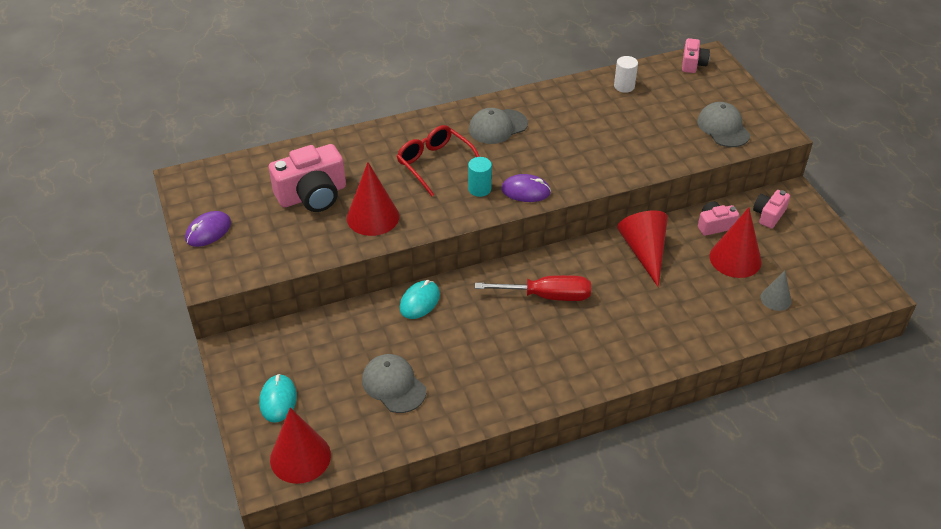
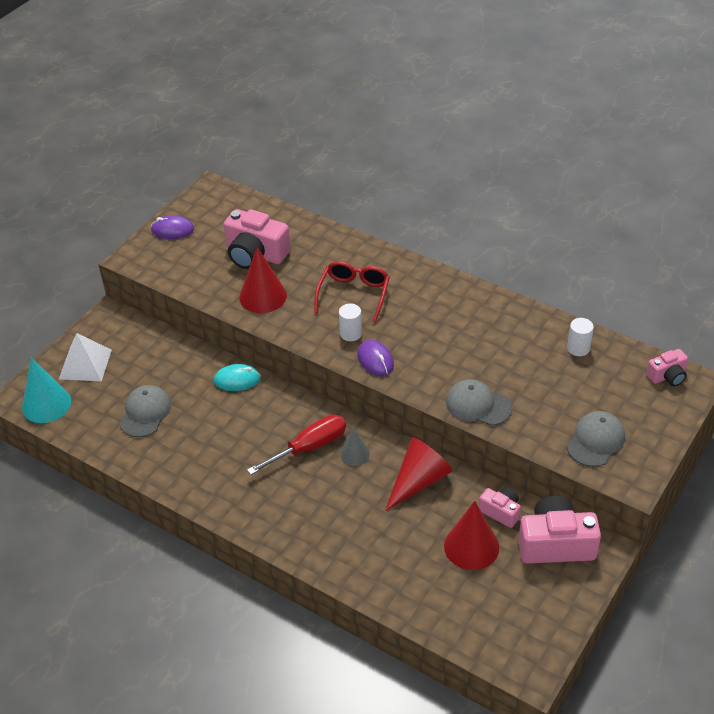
camera: 55 degrees right, 0 degrees up
(278, 400) = (85, 364): turquoise mouse -> white pyramid
(300, 457) = (46, 404): red cone -> turquoise cone
(479, 189) = (351, 333): turquoise cylinder -> white cylinder
(497, 127) = (436, 303): grey cap -> grey cap (478, 405)
(547, 296) = (309, 447): red screwdriver -> red screwdriver turned 90 degrees counterclockwise
(768, 215) = (555, 544): pink camera -> pink camera, size x1.84
(775, 299) = (447, 599): grey cone -> grey cone (355, 454)

